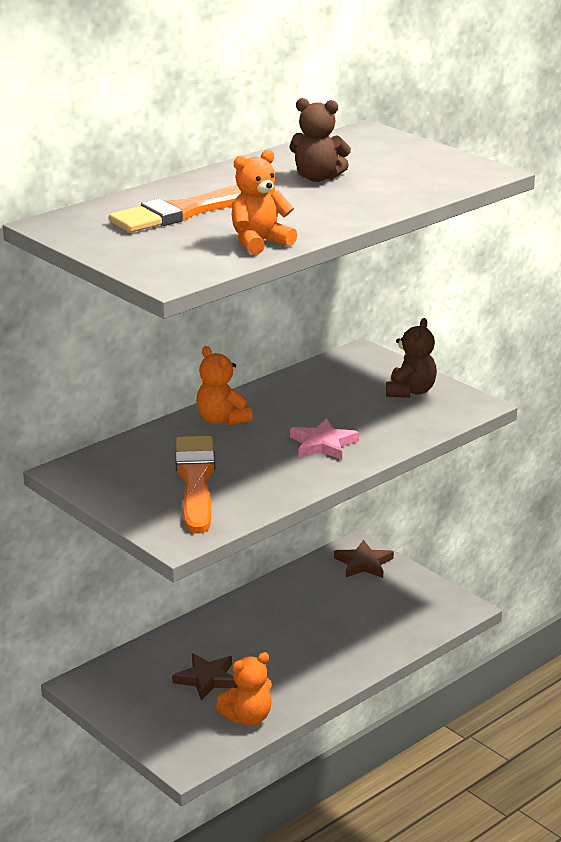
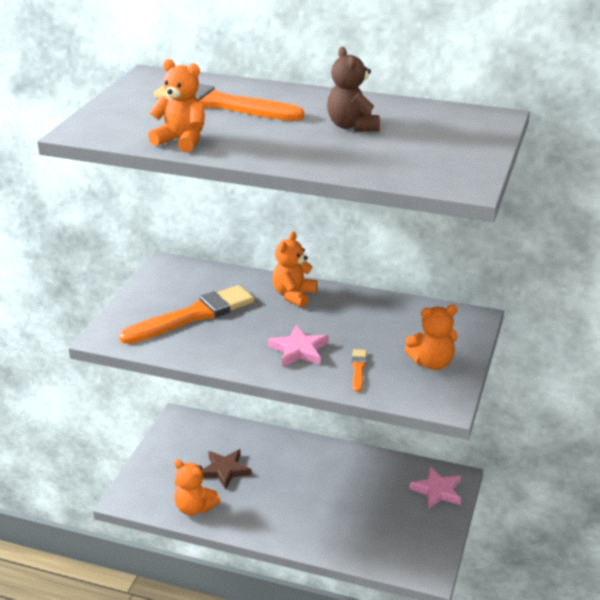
camera: 60 degrees right, 5 degrees up
(363, 563) = (437, 491): brown star -> pink star
(385, 426) = (358, 369): none -> orange brush
(410, 391) = (432, 363): brown teddy bear -> orange teddy bear

